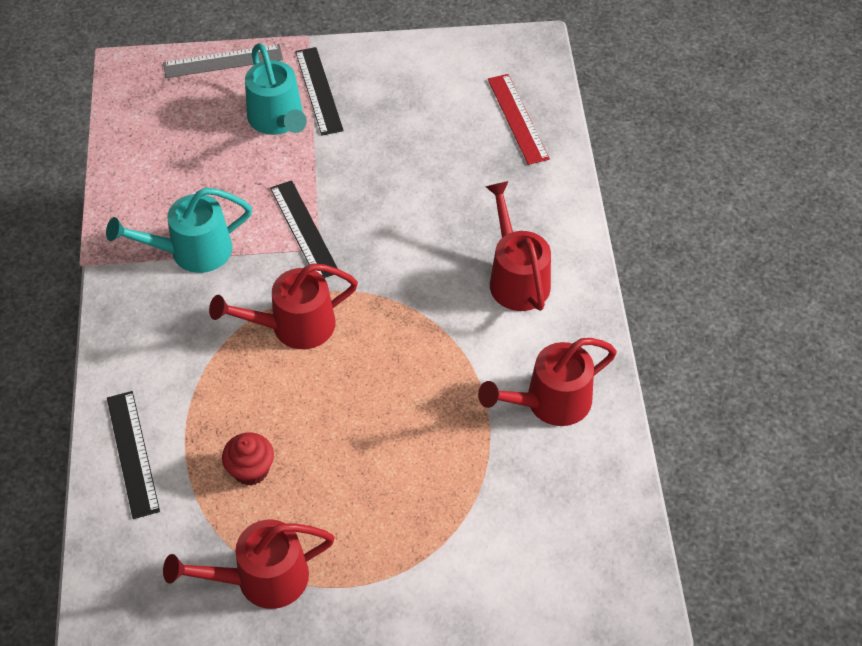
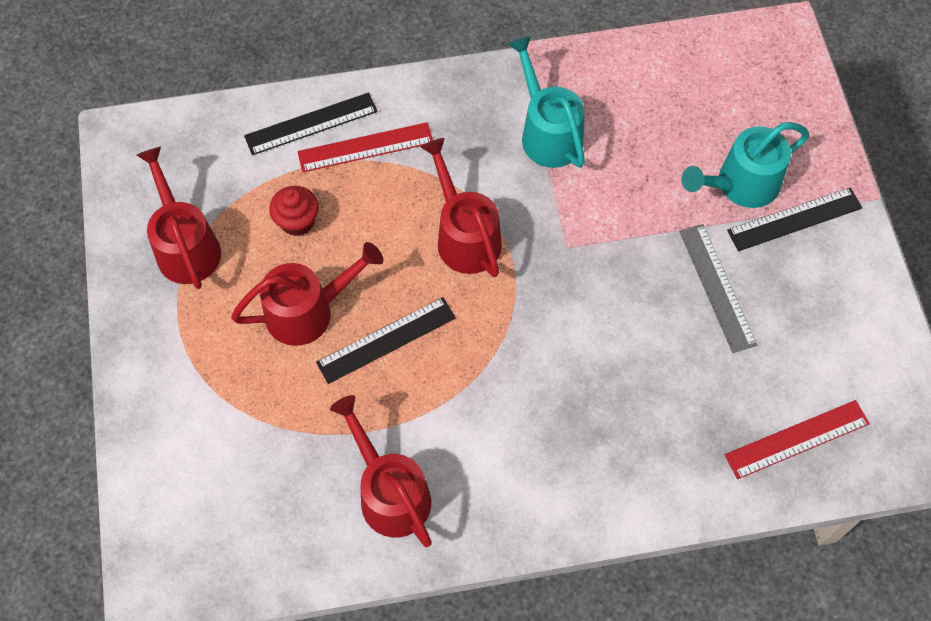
camera: 85 degrees right, 10 degrees up
(174, 404) = (365, 147): none -> red ruler
(223, 61) = (817, 119): grey ruler -> grey ruler (717, 287)
(303, 229) = (590, 229): black ruler -> black ruler (386, 340)
(516, 277) = (554, 449): red watering can -> red watering can (309, 311)

